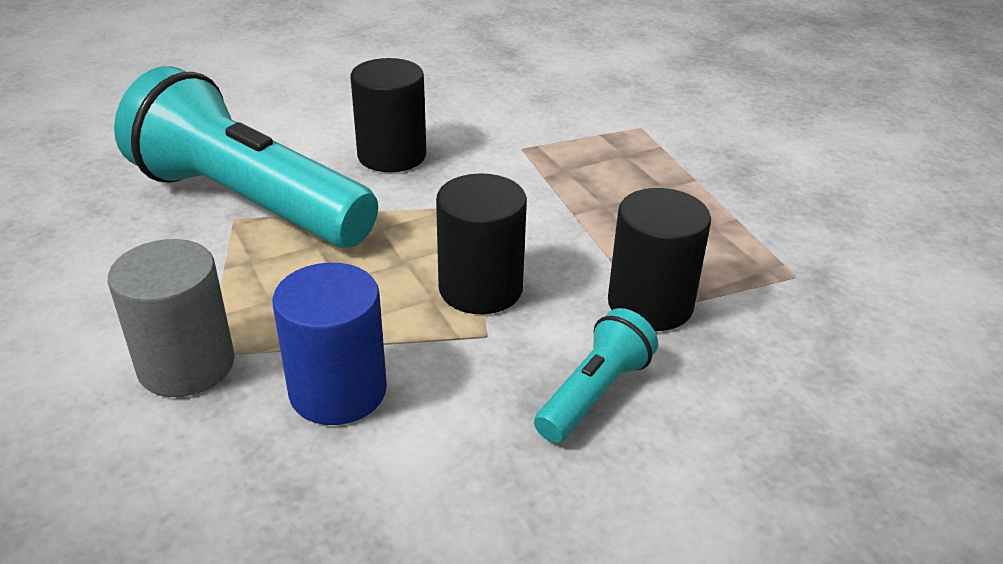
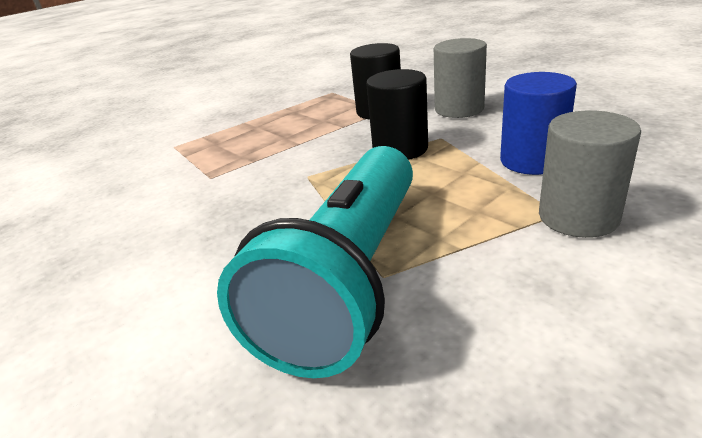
camera: 100 degrees left, 5 degrees down
(392, 155) = (234, 228): black cylinder -> none
(594, 393) = (459, 109): turquoise flashlight -> grey cylinder

